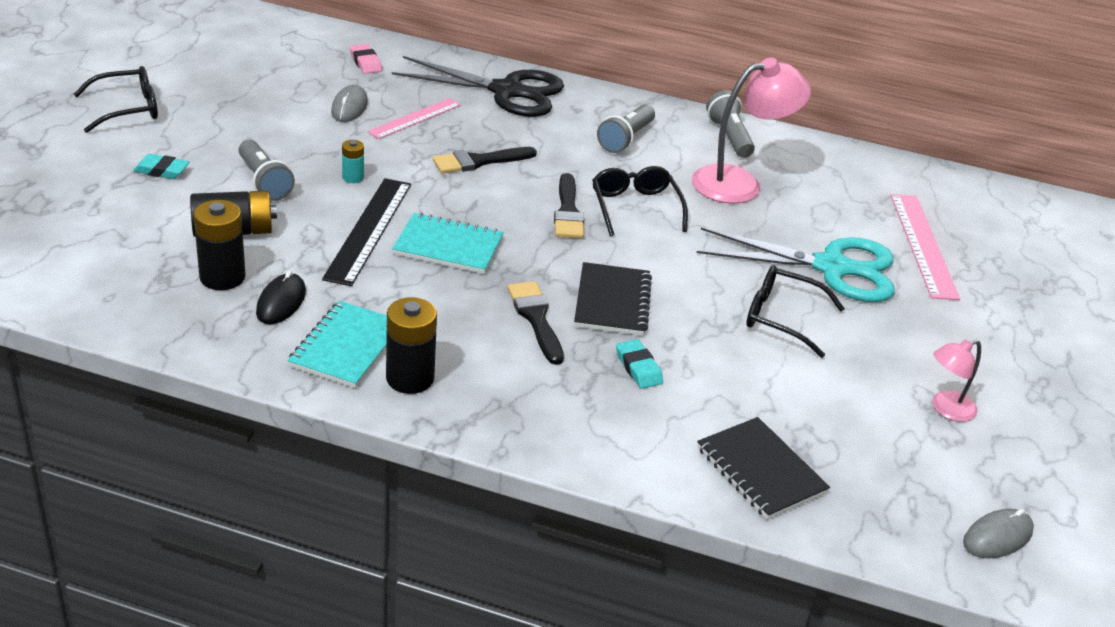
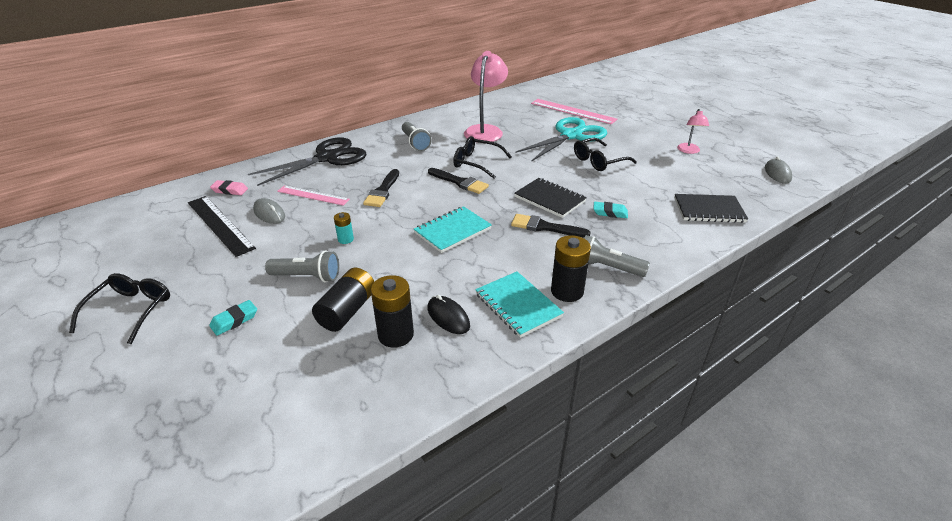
camera: 50 degrees left, 0 degrees up
(368, 230) = (407, 253): black ruler -> black ruler (220, 224)
(415, 118) = (313, 195): pink ruler -> pink ruler turned 60 degrees counterclockwise
(729, 137) = (445, 118): grey flashlight -> grey flashlight (607, 268)

